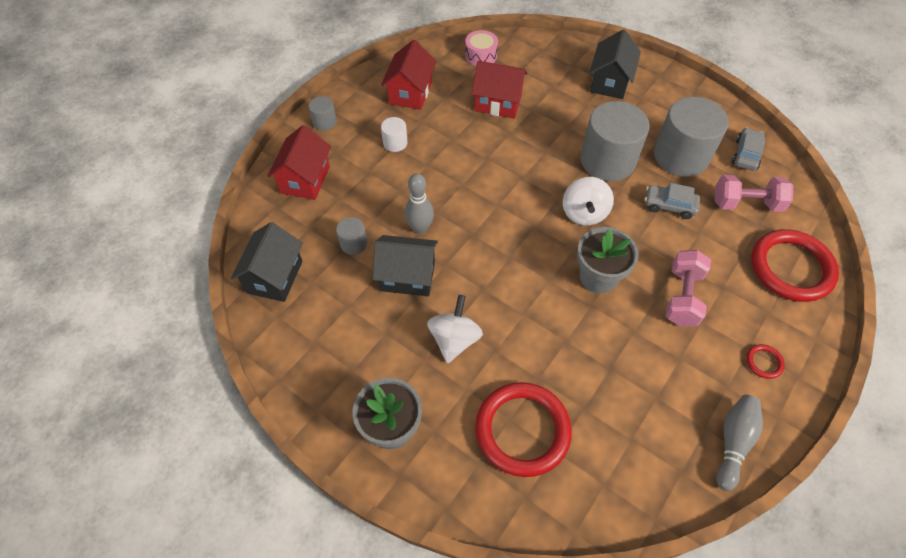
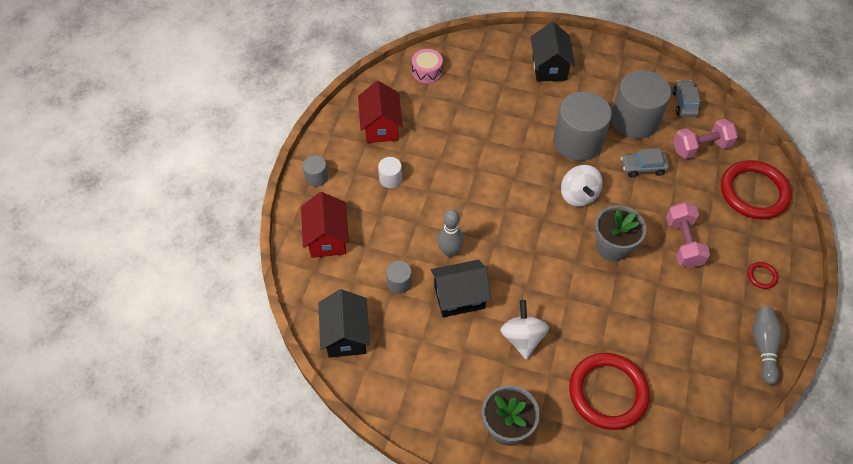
camera: 20 degrees left, 0 degrees up
(498, 103) = (463, 114): red house -> none

